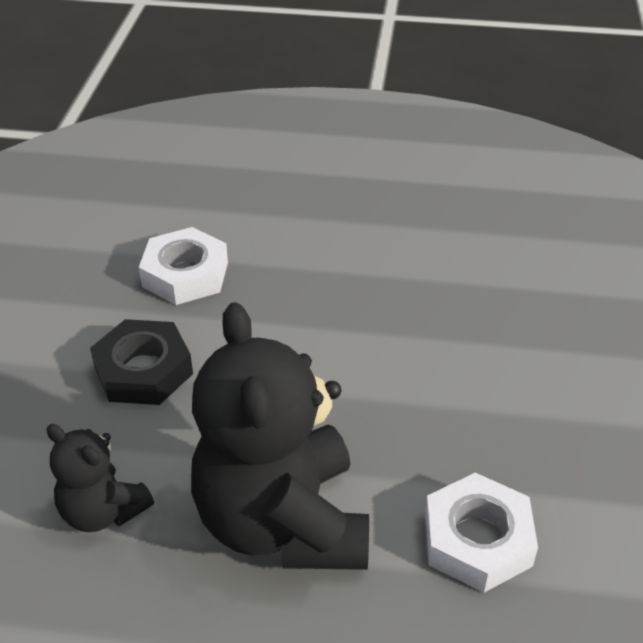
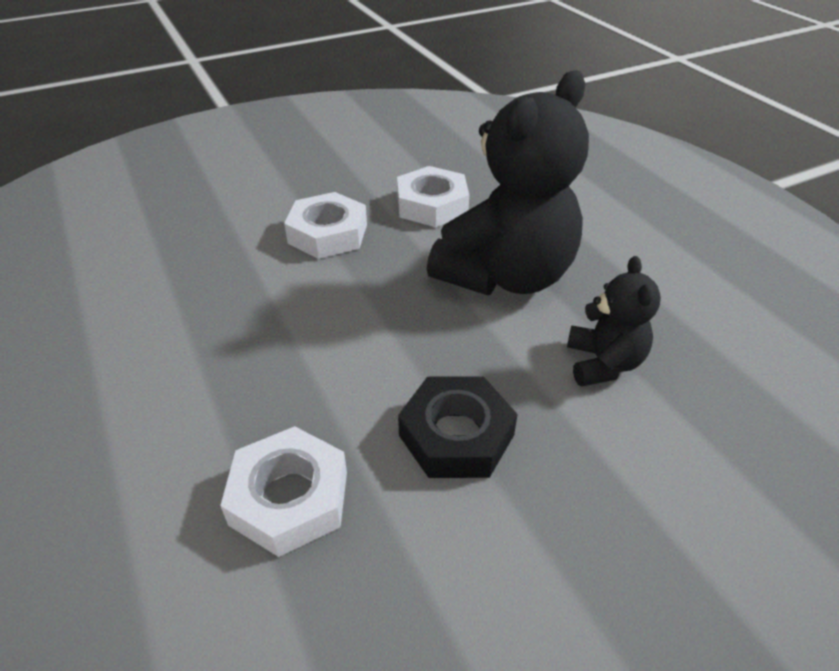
camera: 125 degrees left, 0 degrees up
(481, 414) = (328, 234): none -> white nut

